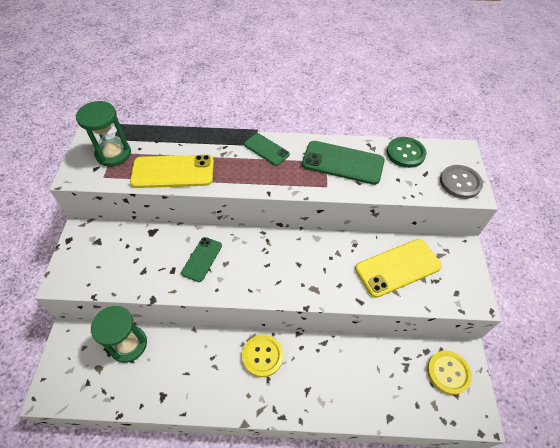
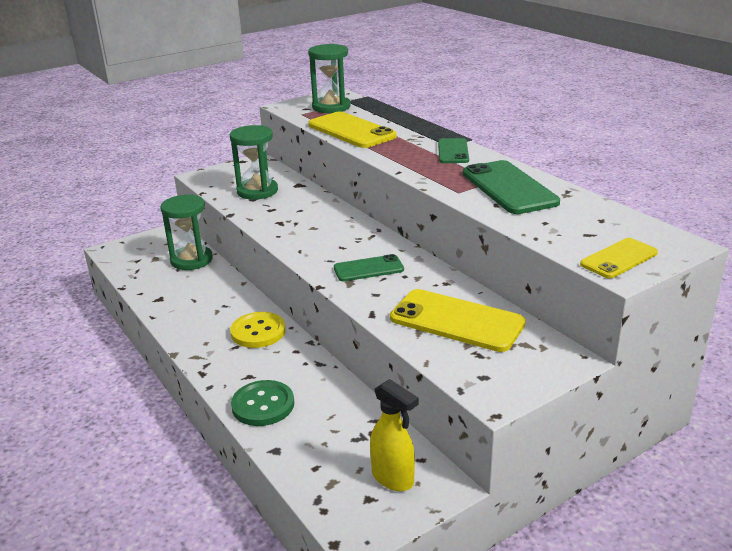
camera: 55 degrees right, 25 degrees down
(134, 261) = (257, 191): none -> green hourglass
(202, 259) = (302, 216): green phone -> green phone (368, 269)
(405, 153) = (598, 213): green button -> green button (263, 405)
(448, 372) = (393, 478): yellow button -> yellow spray bottle
(460, 182) = (619, 259): grey button -> yellow phone

